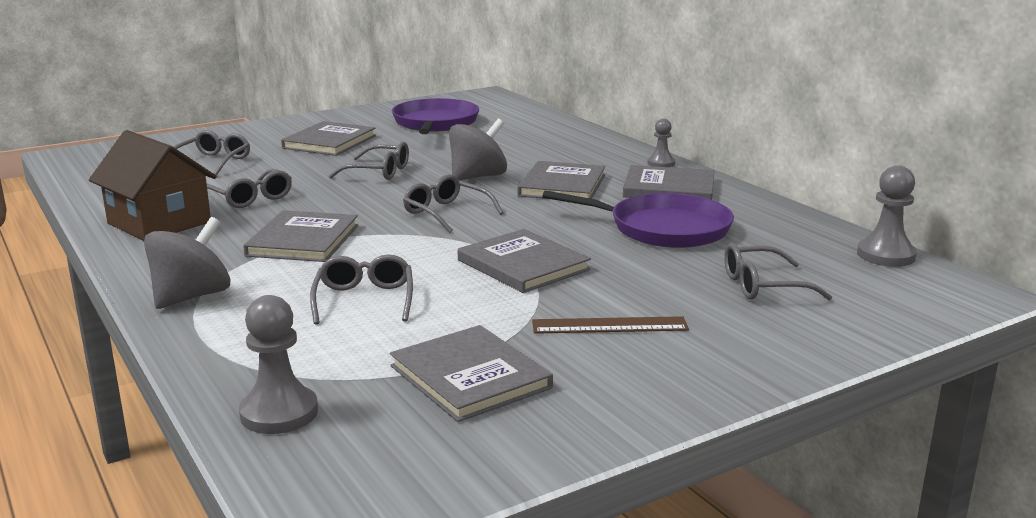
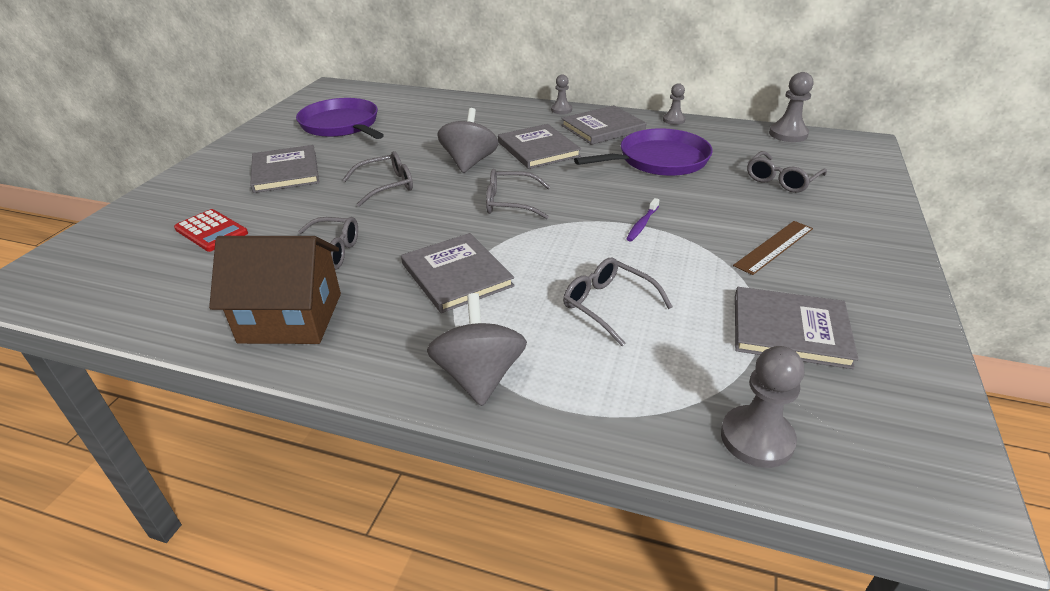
camera: 40 degrees left, 15 degrees up
(213, 162) = (211, 231): grey glasses -> red calculator
(523, 265) = (642, 224): grey book -> purple toothbrush
(768, 204) = (673, 120): none -> grey pawn

